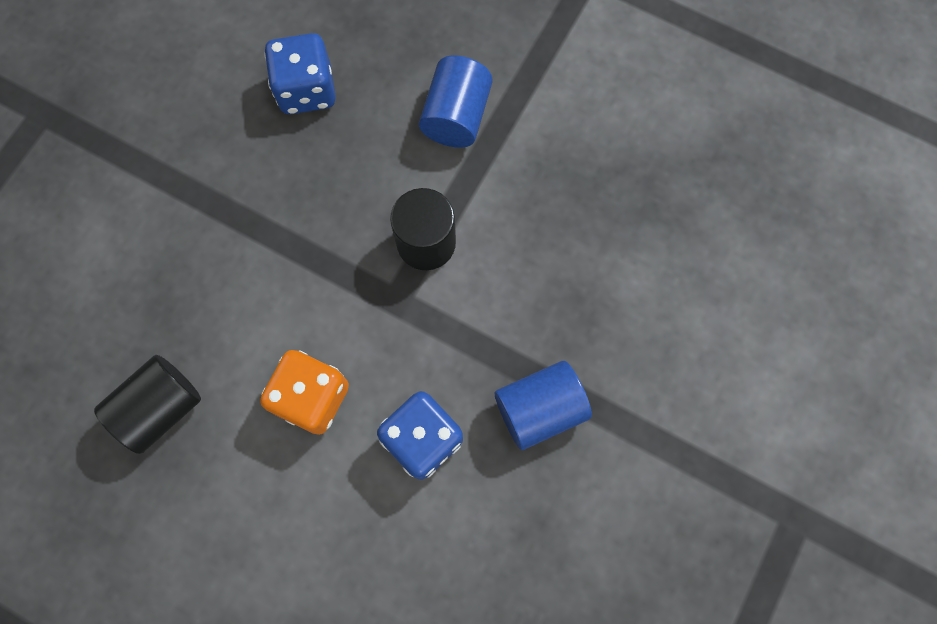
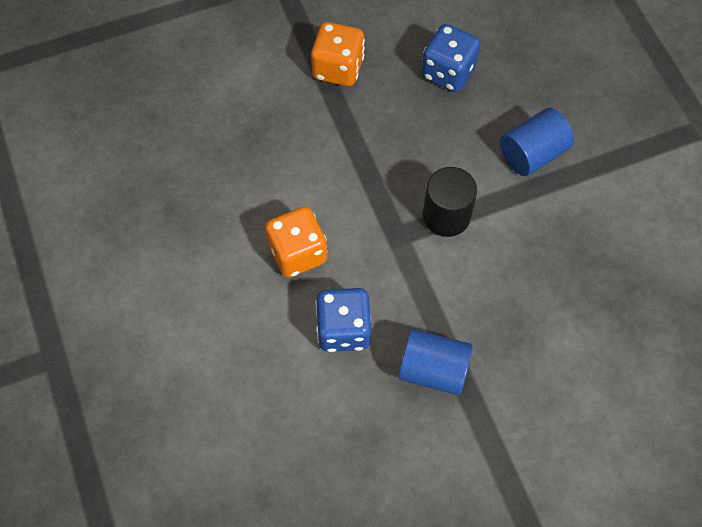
camera: 40 degrees right, 10 degrees down
(160, 408) = (205, 191): black cylinder -> none
(190, 168) = (338, 68): none -> orange dice

